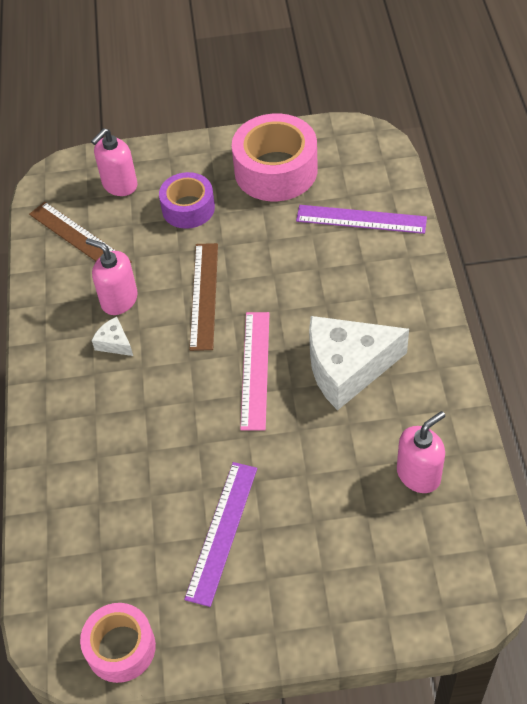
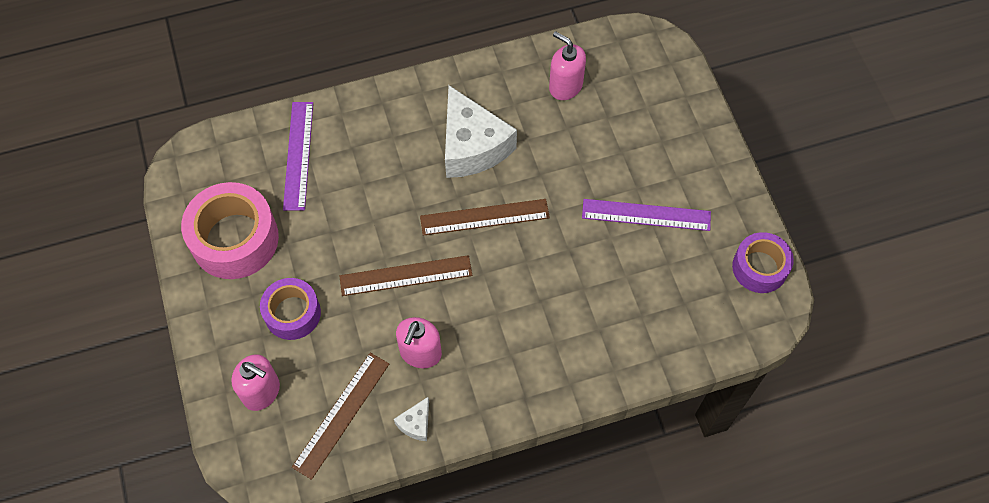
camera: 105 degrees left, 10 degrees up
(114, 343) = (473, 344): white cheese -> white cheese (416, 423)
(121, 648) = (759, 267): pink tape -> purple tape
(255, 369) = (484, 217): pink ruler -> brown ruler

